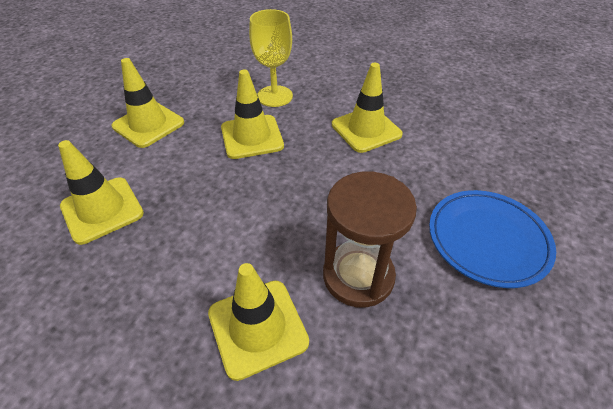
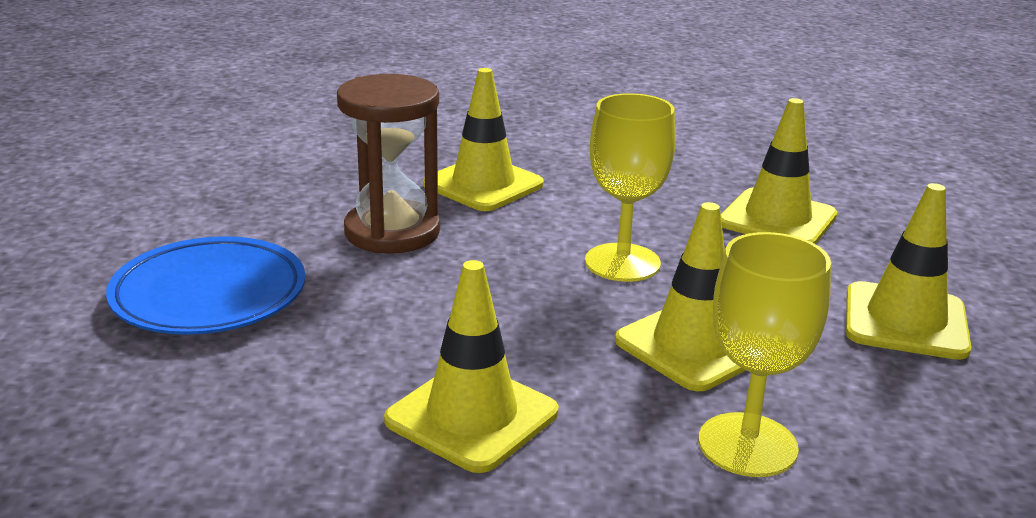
camera: 155 degrees right, 20 degrees down
(233, 198) = (622, 263): none -> yellow goblet

